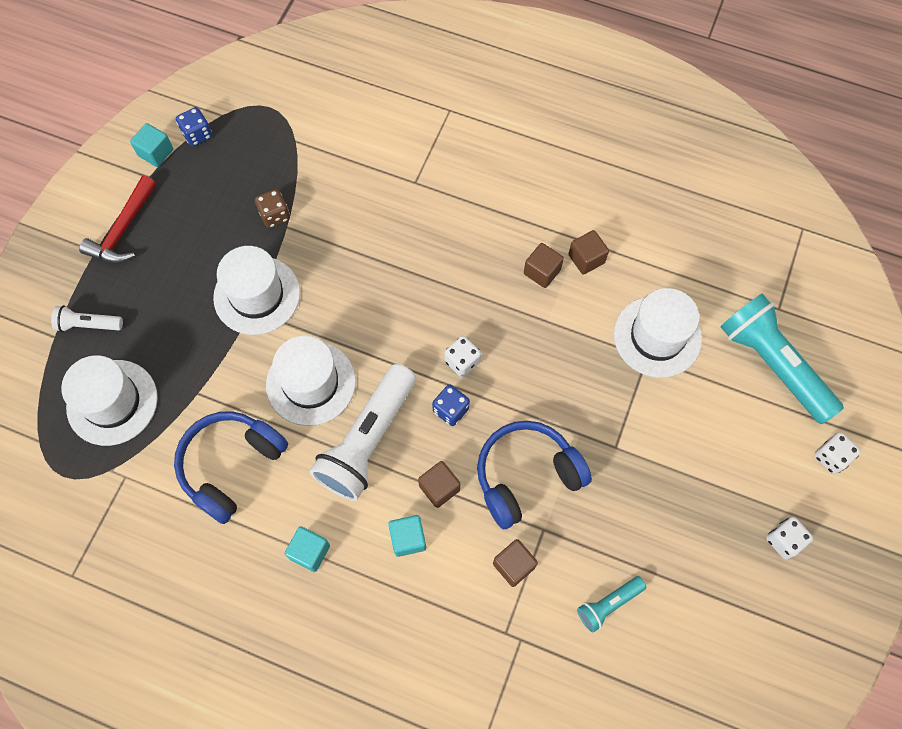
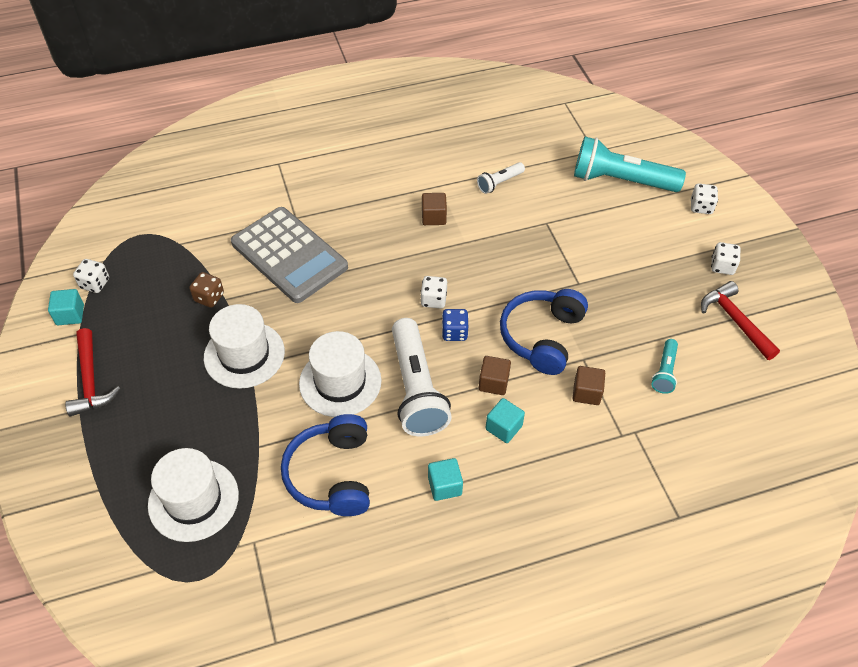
camera: 40 degrees left, 15 degrees down
(88, 325) = (121, 462): white flashlight -> white flashlight (499, 183)
(197, 134) = (95, 283): blue dice -> white dice
(376, 220) = (289, 255): none -> grey calculator
(586, 259) = (454, 193): brown cube -> none
(657, 336) = (541, 208): white hat -> none
(735, 609) = (735, 321): none -> red hammer

